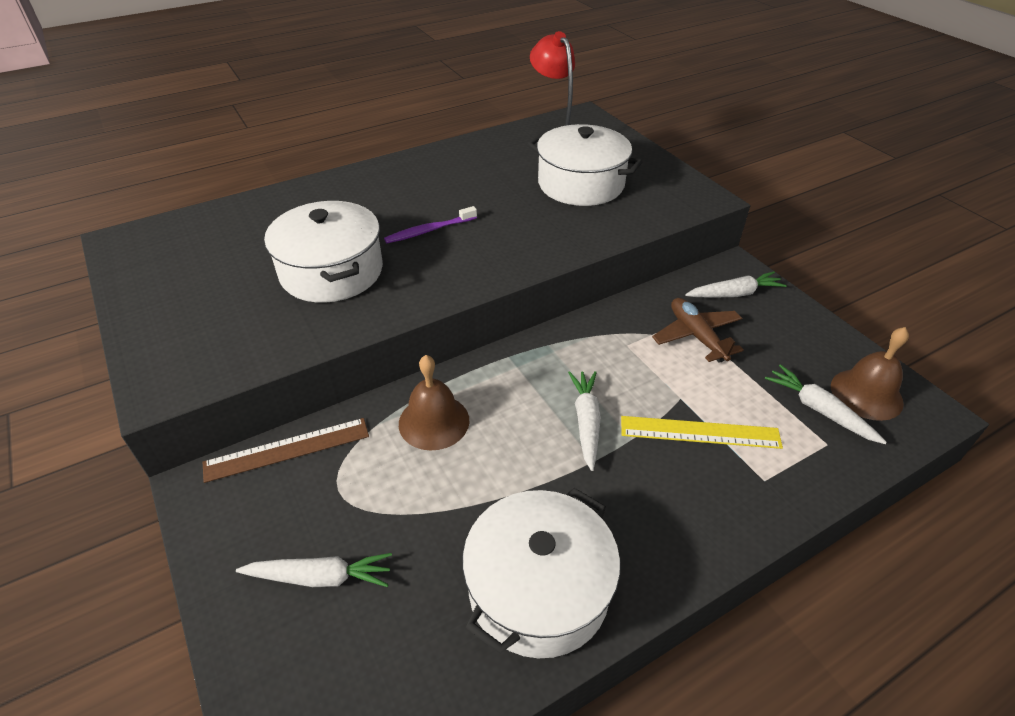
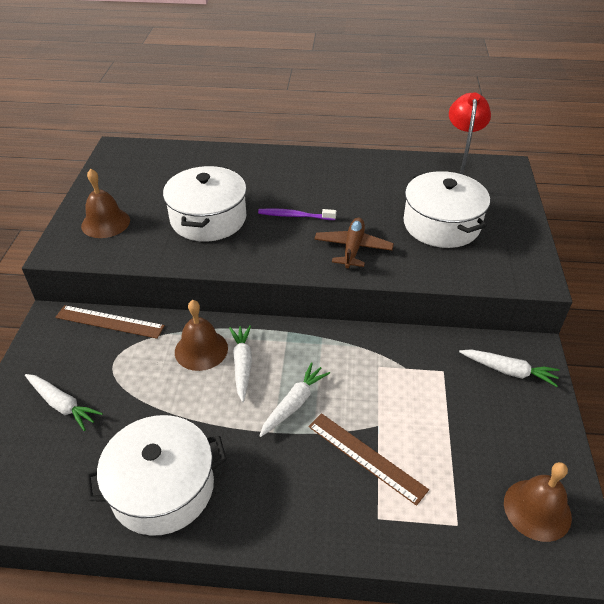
camera: 35 degrees right, 0 degrees up
(196, 329) = (105, 223): none -> brown bell
(696, 336) = (439, 387): brown plane -> brown plane (353, 248)
(699, 432) = (366, 457): yellow ruler -> brown ruler
(819, 410) = (480, 497): white carrot -> white carrot (242, 365)

